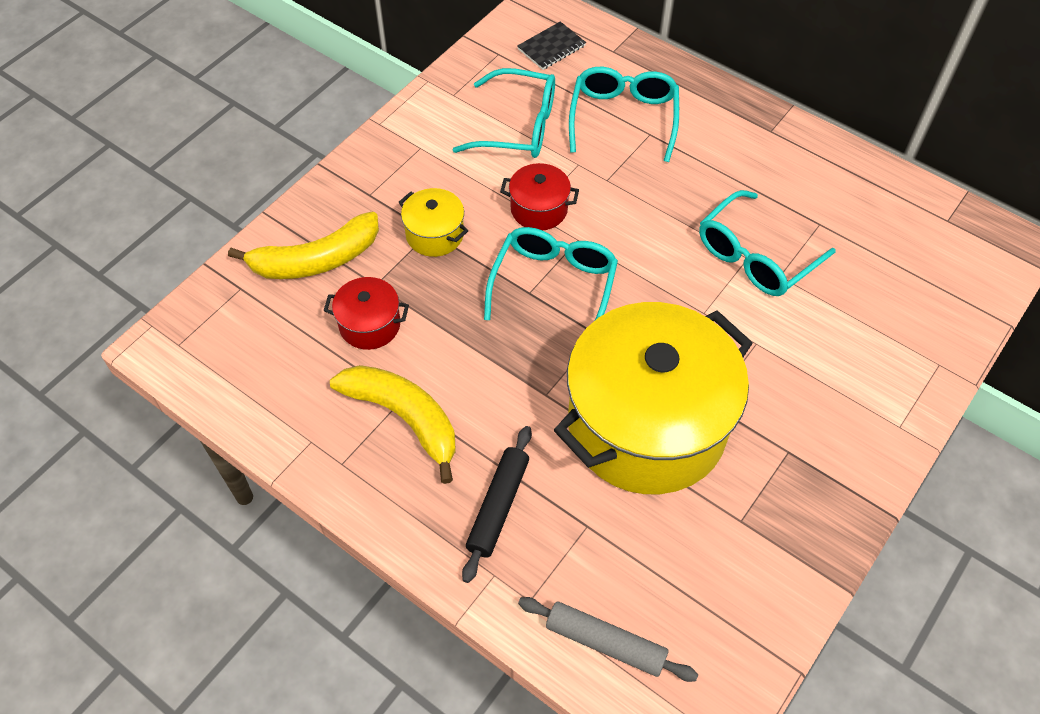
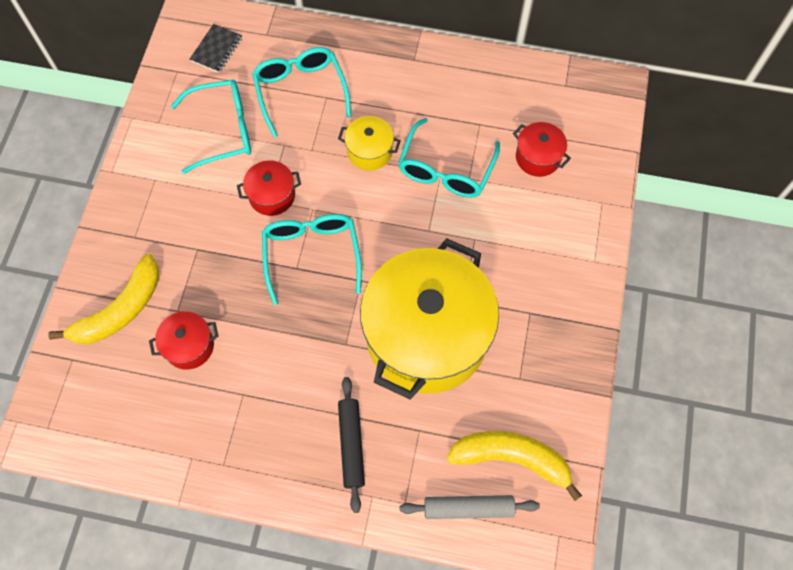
camera: 25 degrees left, 10 degrees up
(404, 418) = (252, 408): yellow banana -> yellow banana (512, 458)
(434, 235) = (202, 250): yellow pot -> yellow pot (369, 151)
(877, 285) = (538, 157): none -> red pot

